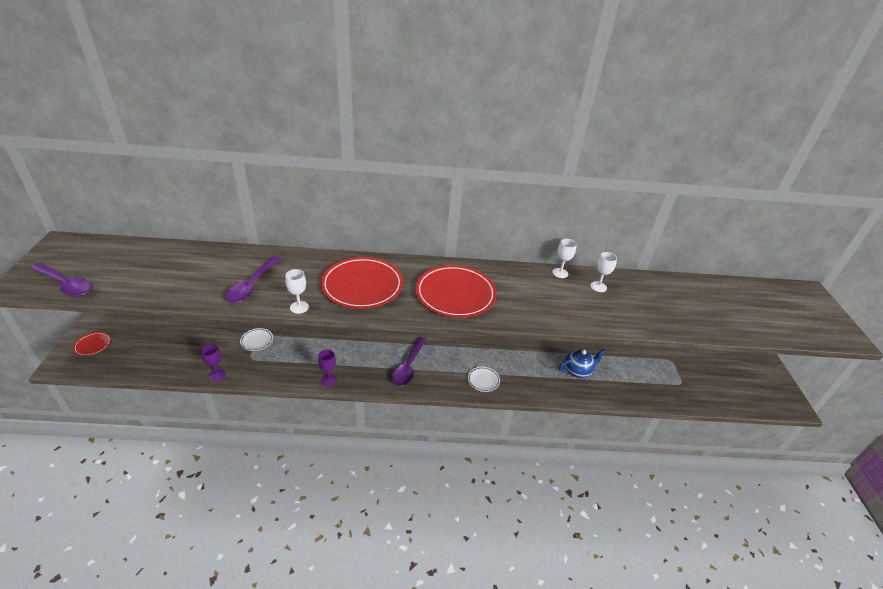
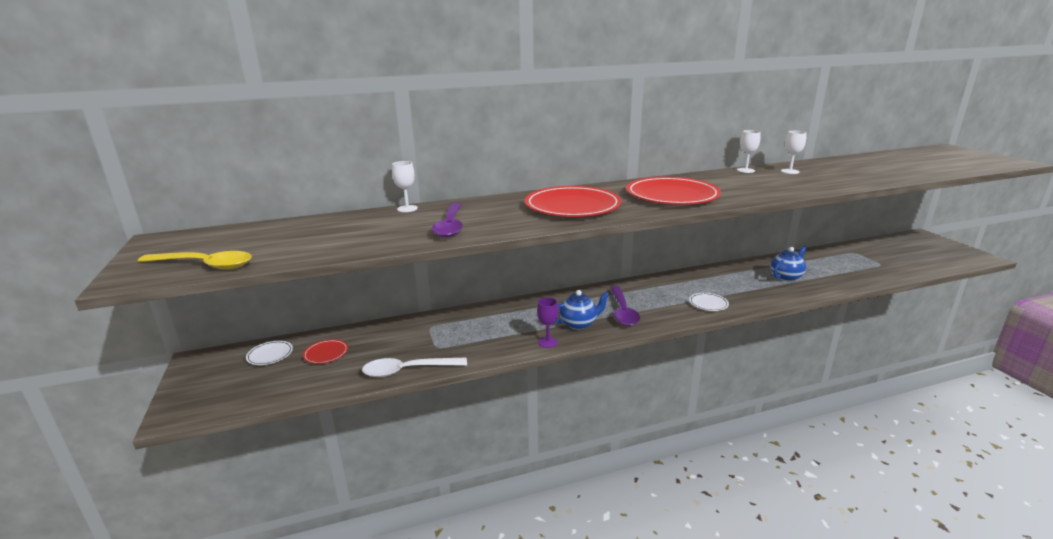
camera: 15 degrees left, 15 degrees down
(66, 284) = (204, 265): purple spoon -> yellow spoon
(93, 345) = (210, 385): red plate -> red plate (326, 353)
(217, 375) = (408, 370): purple goblet -> white spoon
(257, 340) = (431, 331): white plate -> white plate (270, 355)
(299, 307) = (525, 229): white goblet -> white goblet (407, 208)
(365, 368) = (579, 324): none -> blue teapot

